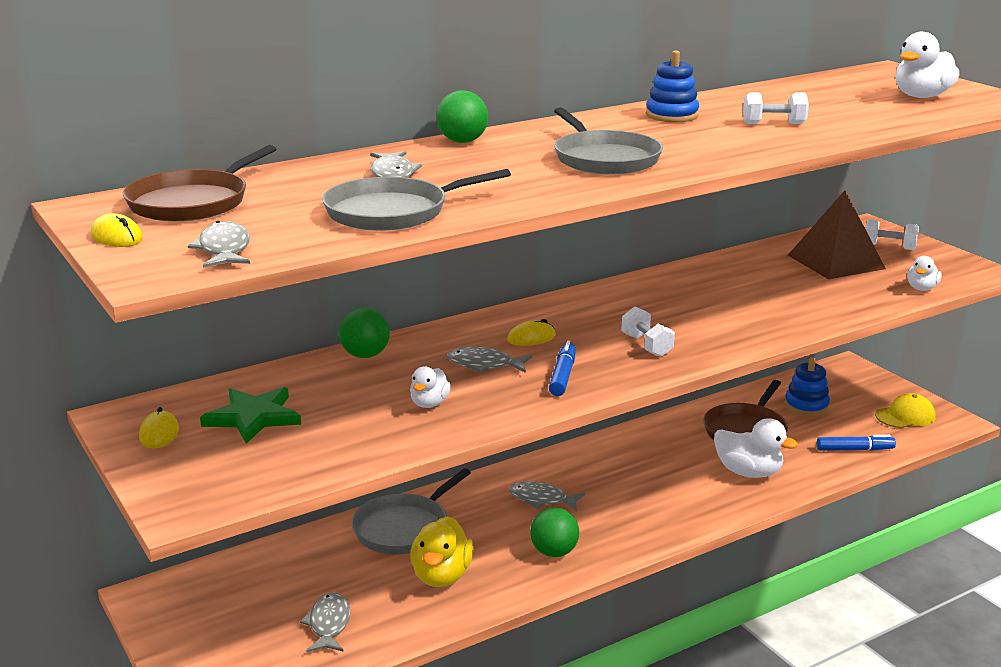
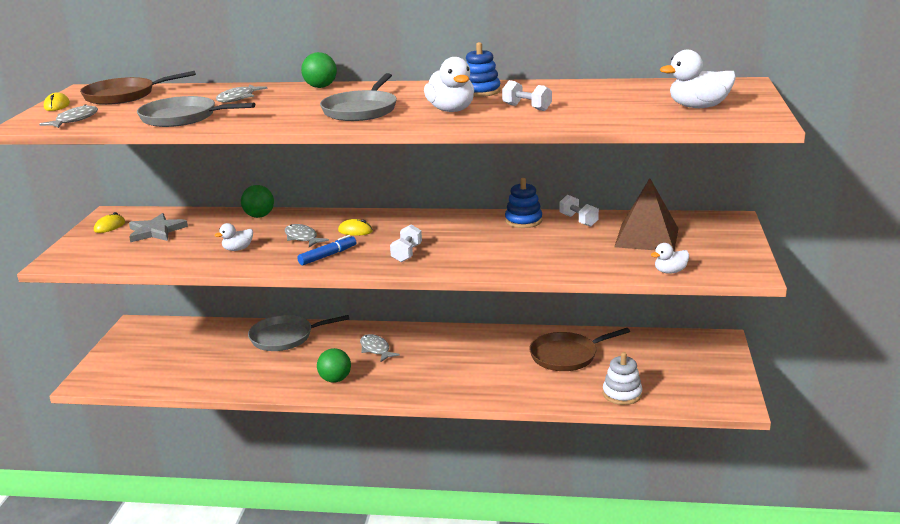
camera: 40 degrees right, 0 degrees up
(253, 417) = (156, 231): green star -> grey star
(329, 624) = (181, 369): grey fish -> none
(441, 576) = (263, 368): yellow duck -> none
(748, 472) = (522, 381): white duck -> white duck (451, 110)
(806, 406) = (639, 355): blue stacking toy -> blue stacking toy (523, 221)
(854, 449) = (622, 394): blue marker -> white stacking toy
(889, 247) = (713, 238): white dumbbell -> white dumbbell (578, 220)
(905, 416) = (703, 387): yellow cap -> none

